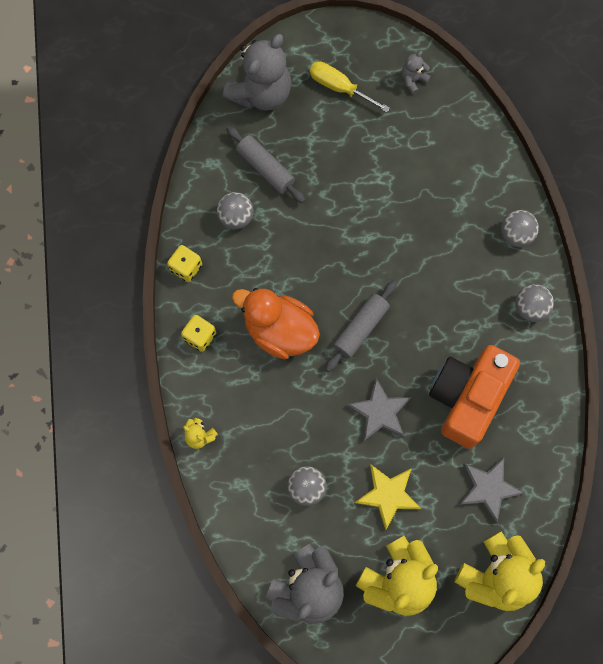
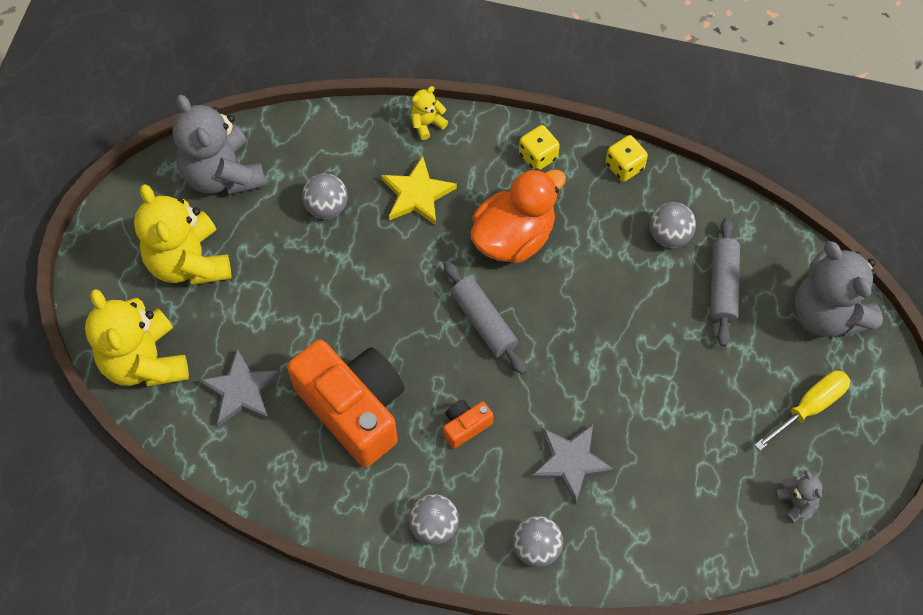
camera: 110 degrees right, 10 degrees down
(265, 168) = (723, 286): grey rolling pin -> grey rolling pin turned 60 degrees counterclockwise
(379, 412) = (377, 307): grey star -> grey star (570, 462)
(388, 495) = (282, 284): yellow star -> yellow star (417, 194)
(448, 312) = (465, 426): none -> orange camera

